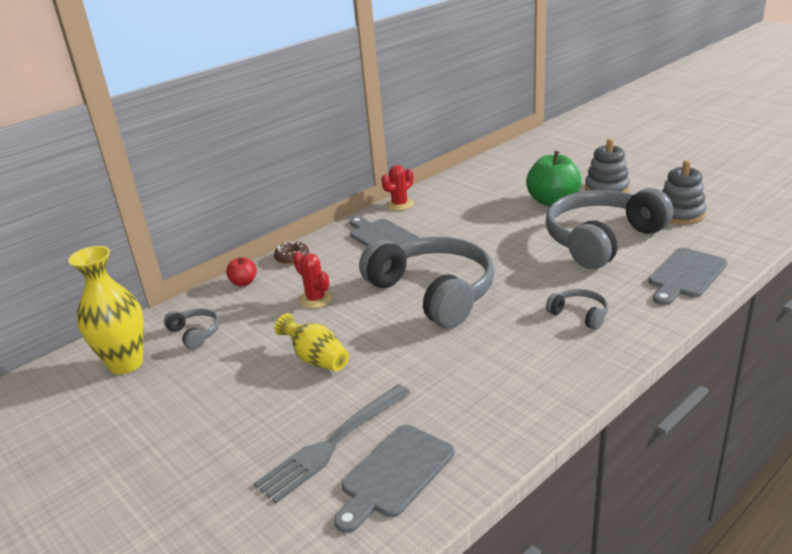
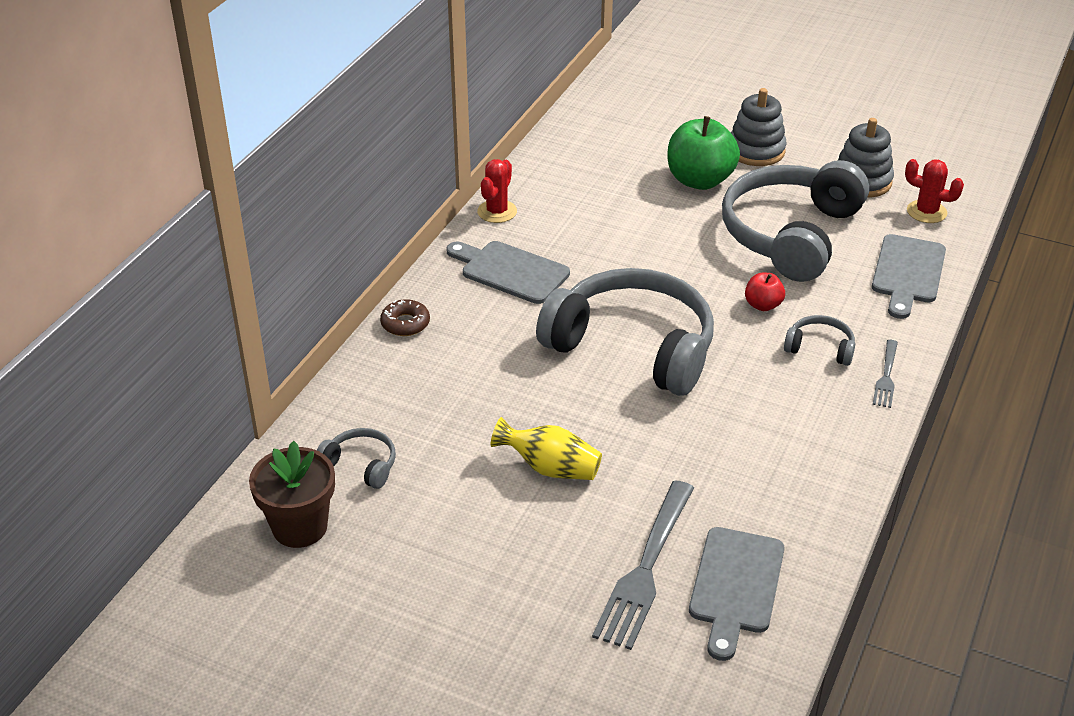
camera: 25 degrees left, 10 degrees up
(126, 363) = (300, 527): yellow vase -> brown flower pot
(243, 282) = (366, 375): red apple -> red apple (763, 305)
(315, 299) = (487, 383): red cactus -> red cactus (926, 212)
(625, 343) = (886, 376): none -> grey fork

